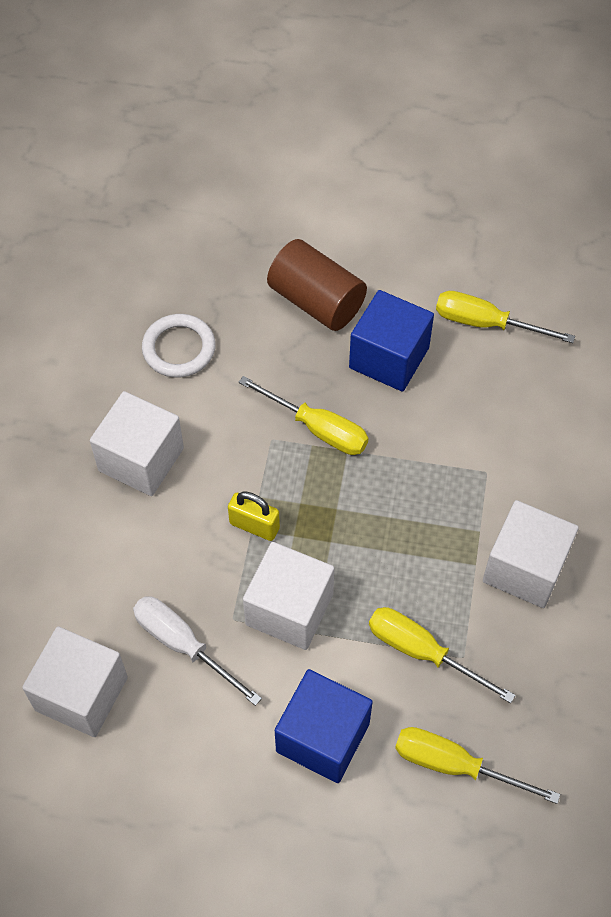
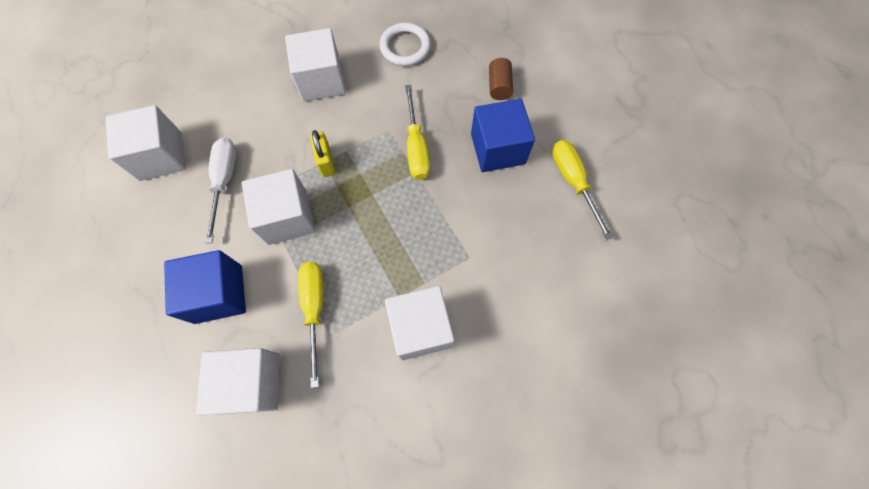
camera: 50 degrees right, 10 degrees up
(316, 301) = (499, 86): brown cylinder -> brown cylinder, size x0.55
(454, 765) = (252, 383): yellow screwdriver -> white cube

